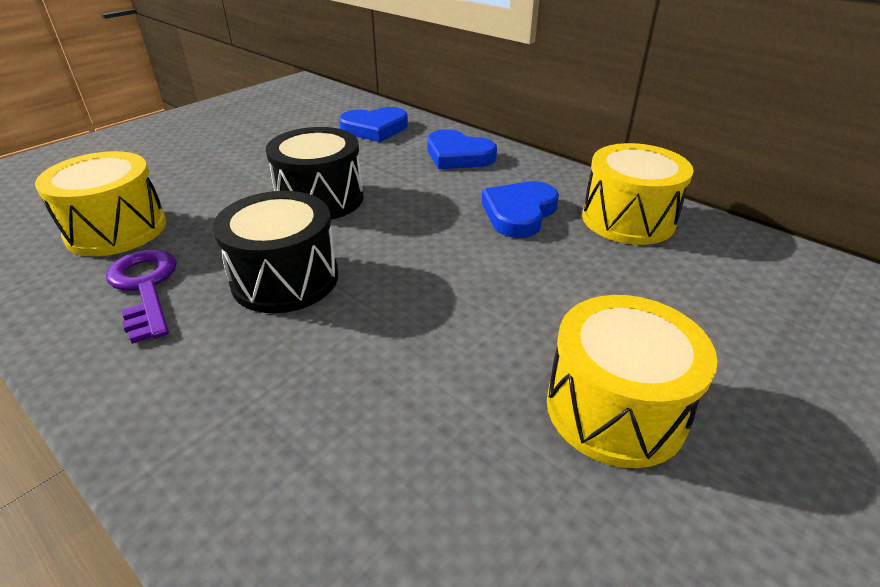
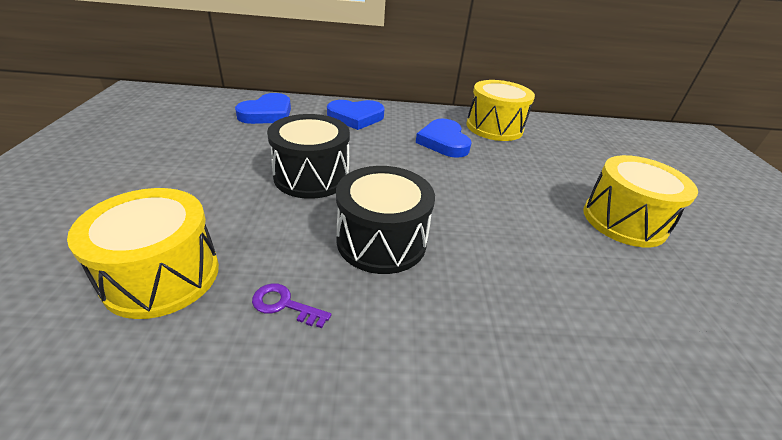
camera: 45 degrees left, 0 degrees up
(145, 287) = (284, 305): purple key -> purple key, size x0.55

